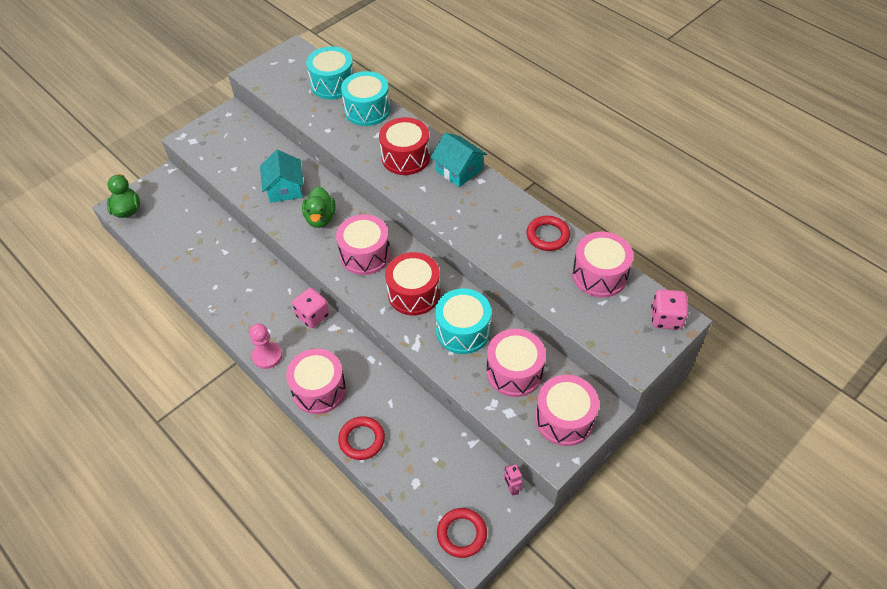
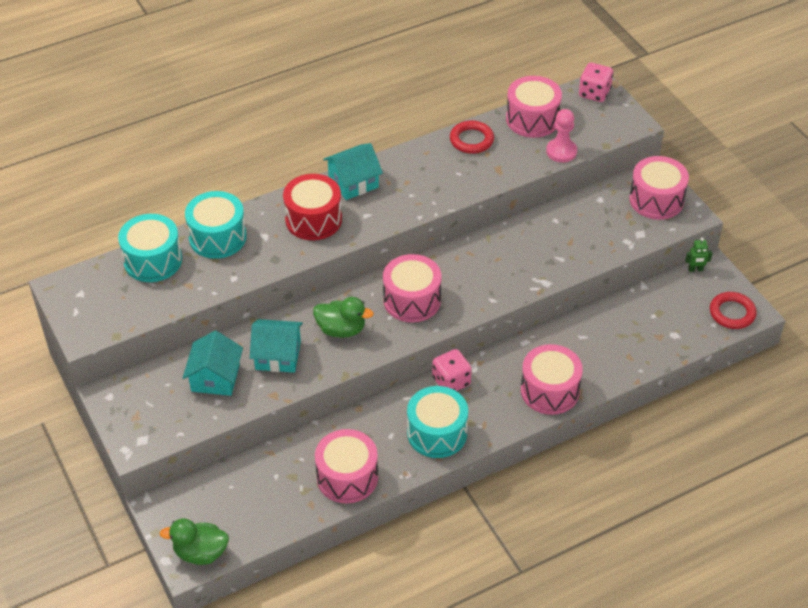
camera: 75 degrees left, 5 degrees down
(255, 161) = (215, 378): none -> turquoise house
(267, 356) = (492, 429): pink pawn -> pink pawn (561, 151)
(362, 440) = (618, 366): red ring -> none
(414, 293) = (480, 271): red drum -> none
(463, 330) = (539, 244): turquoise drum -> turquoise drum (437, 433)
(511, 488) = (695, 269): pink robot -> green robot
(514, 372) = (598, 220): pink drum -> pink drum (347, 477)

